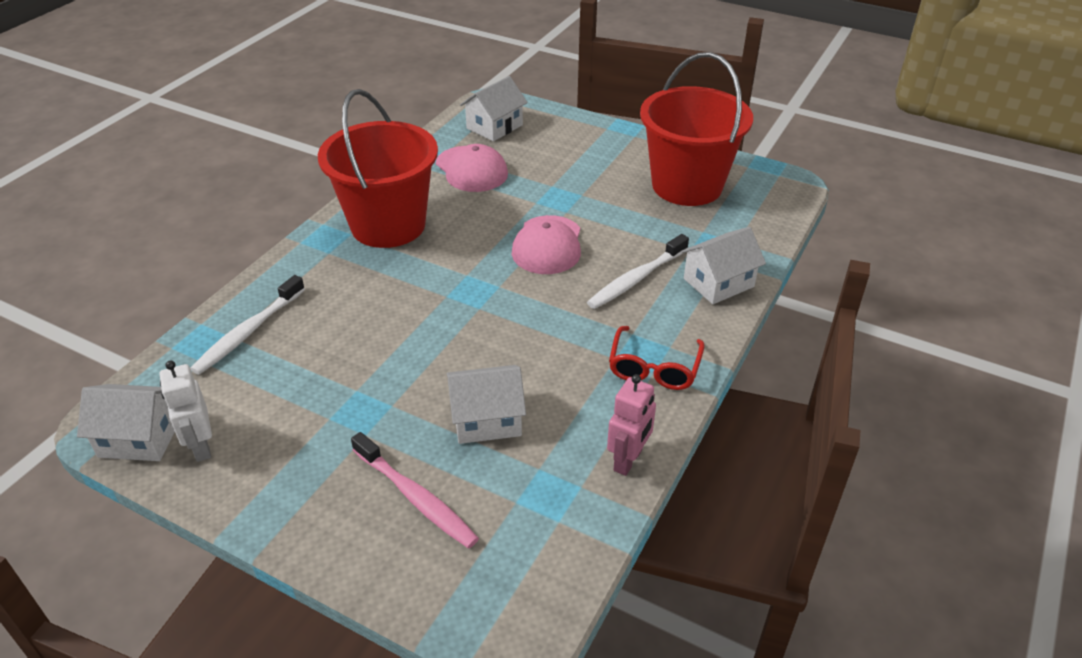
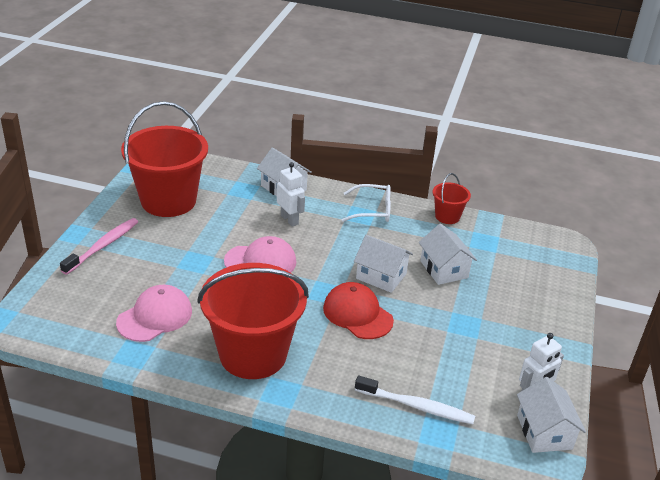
camera: 105 degrees left, 5 degrees down
(416, 498) = (514, 288): pink toothbrush -> pink toothbrush (103, 246)
(421, 311) = (357, 314): none -> red cap
(494, 127) = (74, 312): white house -> white house (381, 276)
(628, 460) = (447, 216): pink robot -> red bucket
(636, 279) = (289, 220): white toothbrush -> white robot
(654, 368) = (372, 210): red glasses -> white glasses

